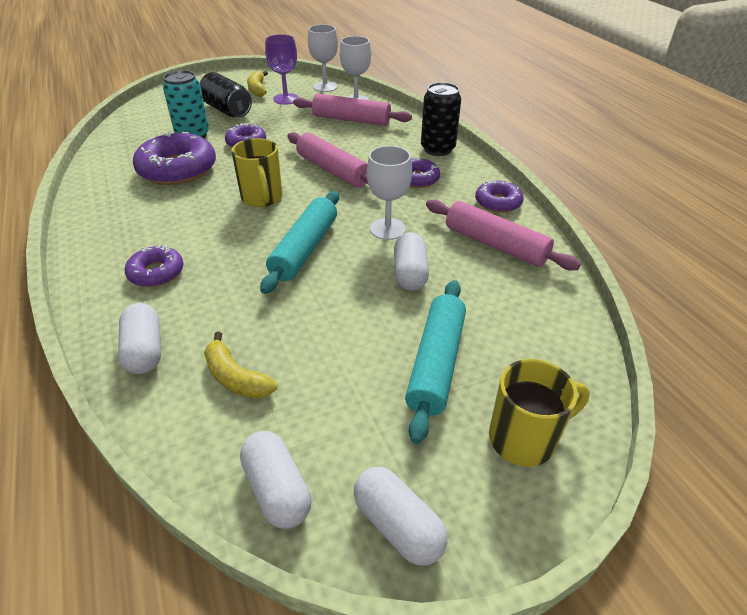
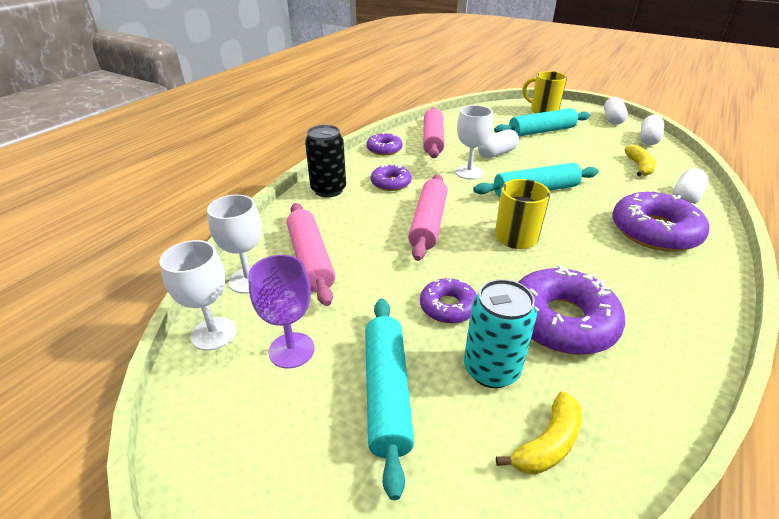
camera: 125 degrees left, 5 degrees down
(156, 273) = (654, 231): purple donut -> purple donut, size x1.80
(227, 110) = (386, 393): black can -> turquoise rolling pin
(257, 89) = (276, 412): yellow banana -> yellow banana (547, 443)

